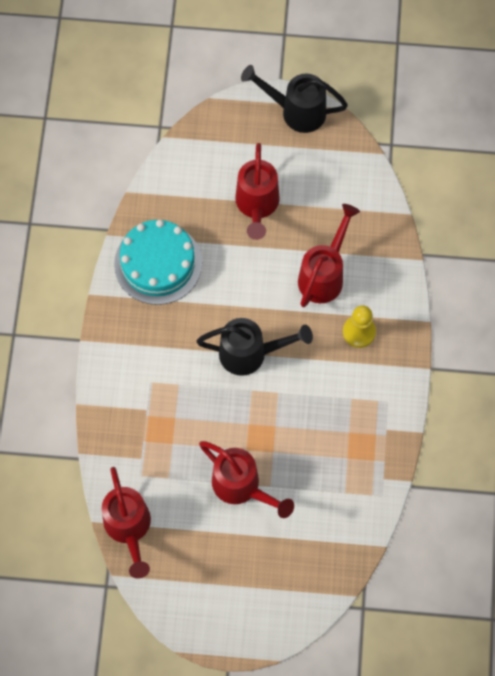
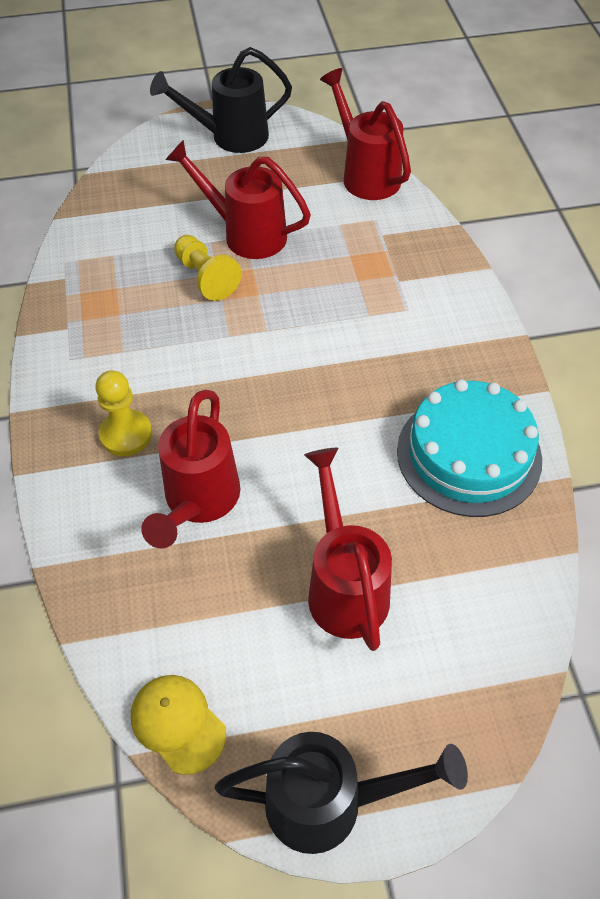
camera: 165 degrees right, 15 degrees down
(250, 353) = (282, 371): black watering can -> black watering can (231, 137)
(281, 450) = (206, 277): none -> yellow pawn
(358, 161) = (178, 724): none -> yellow cap

